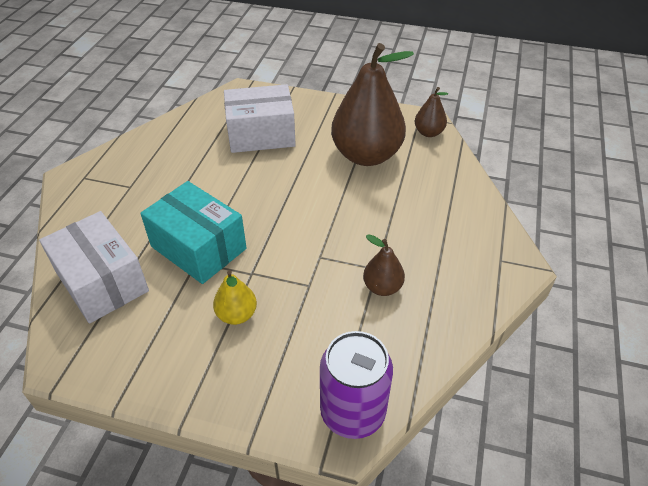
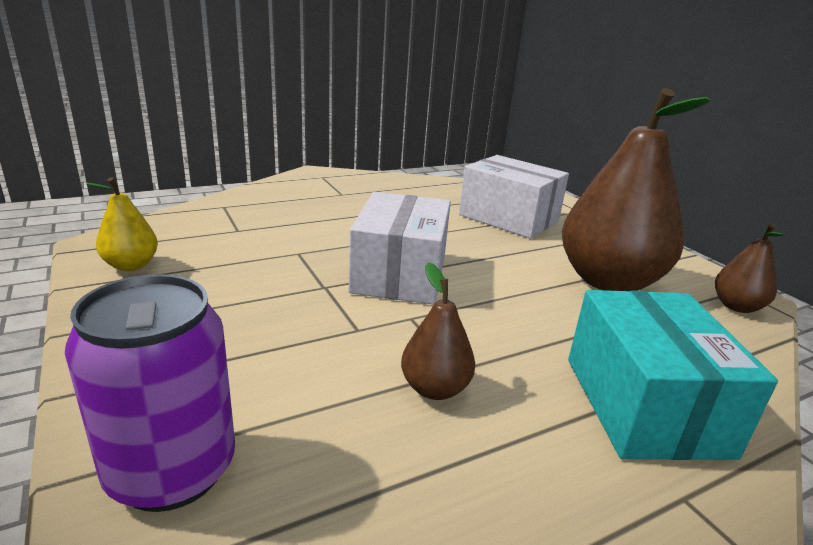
camera: 45 degrees right, 20 degrees down
(102, 282) = (216, 224): white box -> white box (400, 274)
(198, 247) = (317, 246): turquoise box -> turquoise box (645, 405)
(237, 315) = (253, 302): yellow pear -> yellow pear (131, 265)

